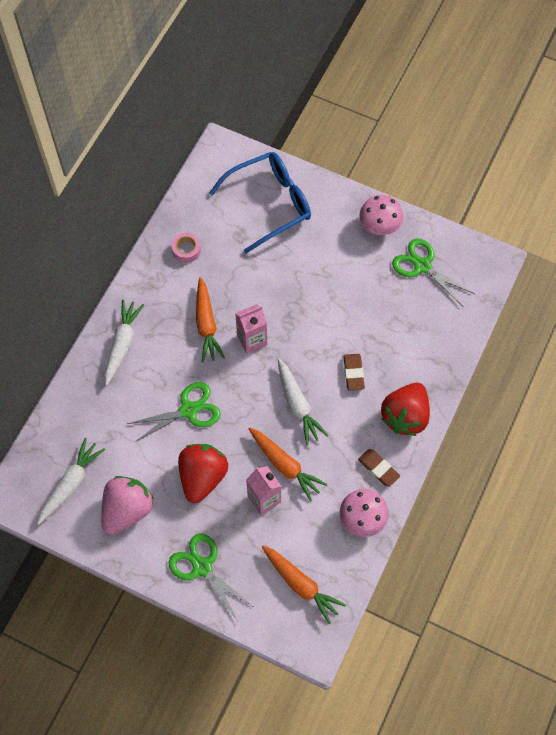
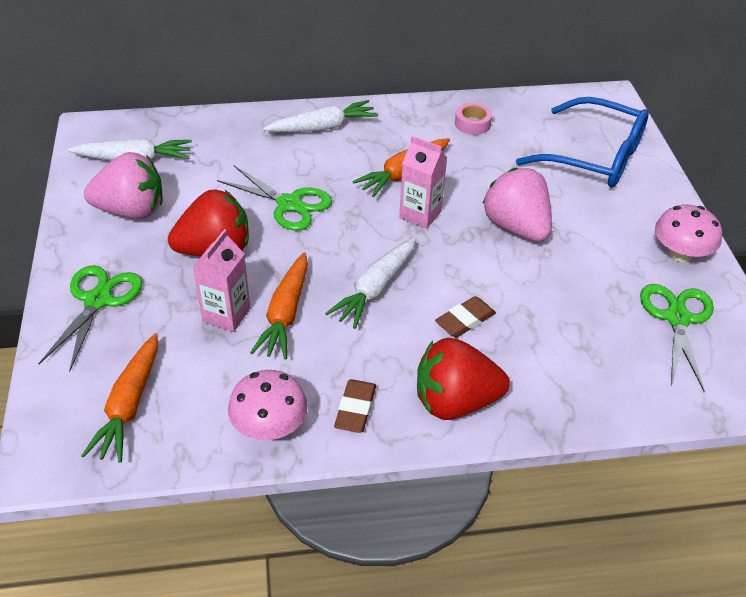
camera: 55 degrees right, 20 degrees down
(300, 294) = (516, 227): none -> pink strawberry

